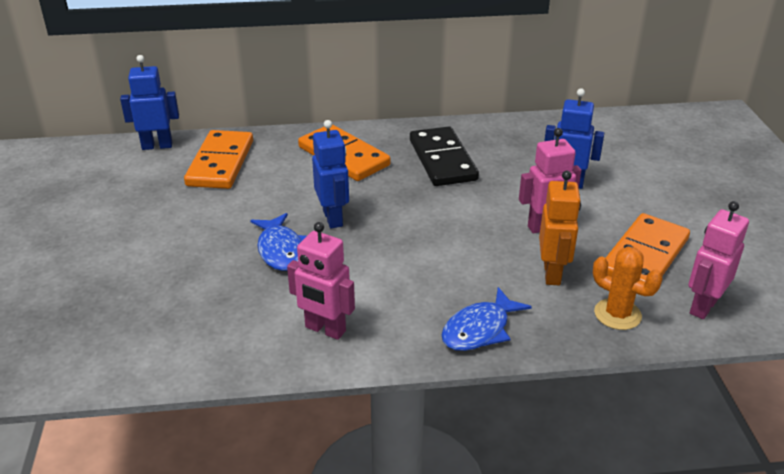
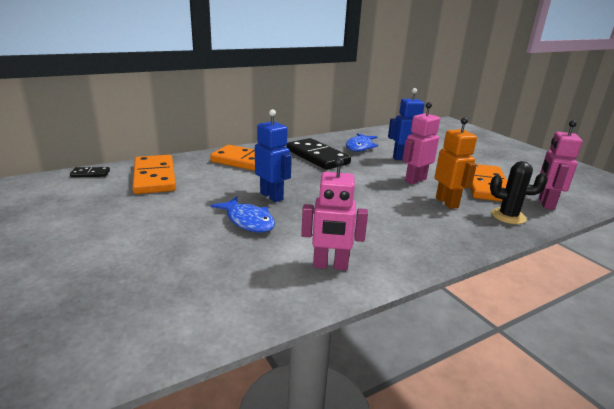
camera: 25 degrees left, 10 degrees down
(157, 146) = (90, 174): blue robot -> black domino
(479, 329) = (438, 241): blue fish -> blue fish (360, 147)
(617, 314) = (508, 216): orange cactus -> black cactus

